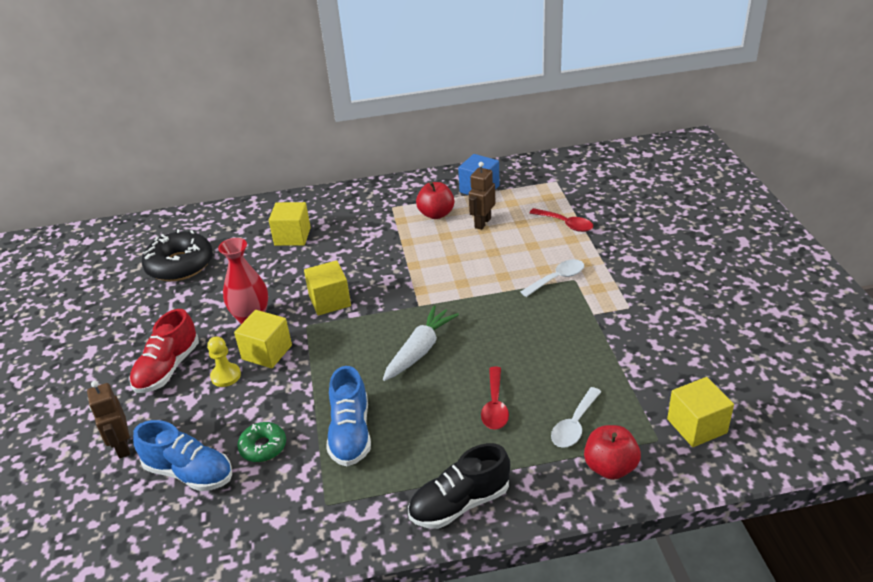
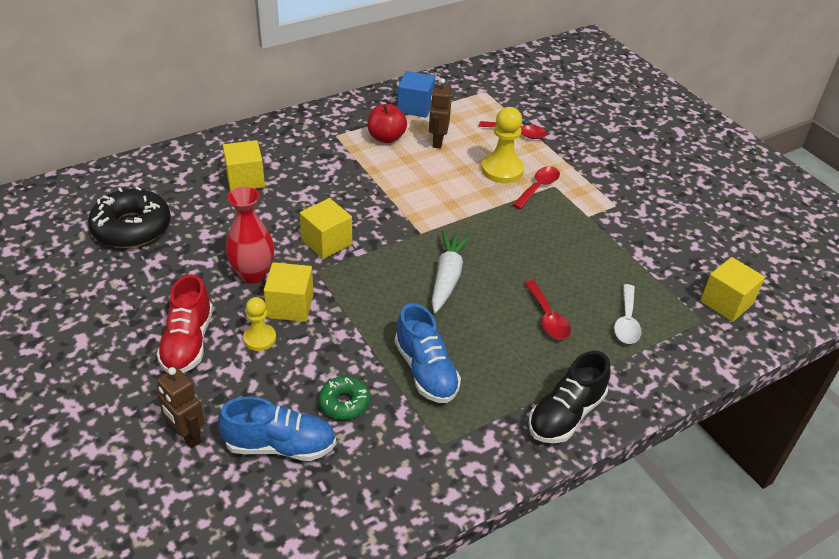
camera: 25 degrees left, 5 degrees up
(530, 257) = (502, 170): none -> yellow pawn
(557, 279) = (538, 187): white spoon -> red spoon
(610, 467) = (676, 353): red apple -> none

